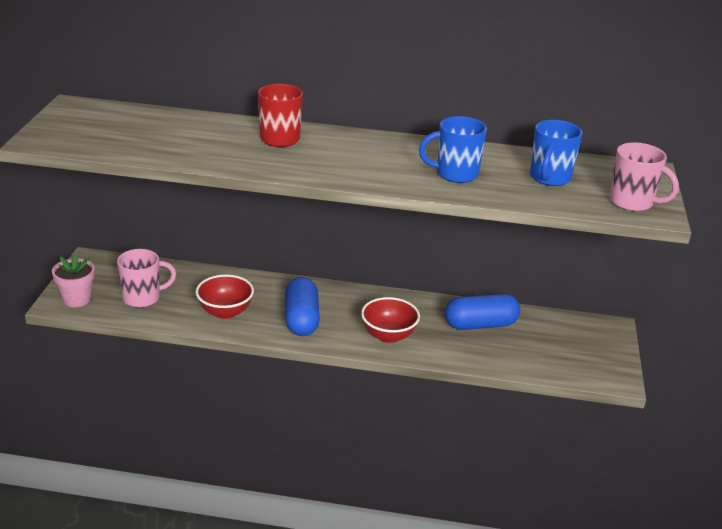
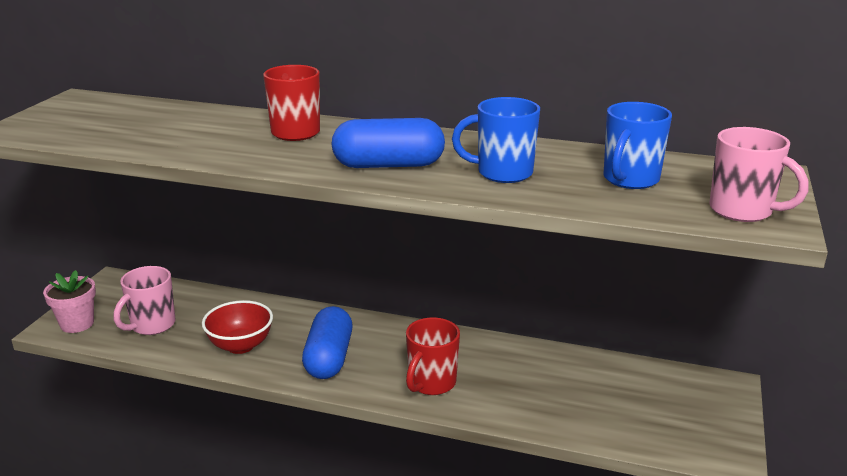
camera: 10 degrees right, 5 degrees down
(143, 298) = (152, 325): pink mug -> pink mug turned 135 degrees clockwise
(388, 335) = (431, 383): red bowl -> red mug
(480, 325) = (552, 375): blue capsule -> blue capsule (388, 165)

